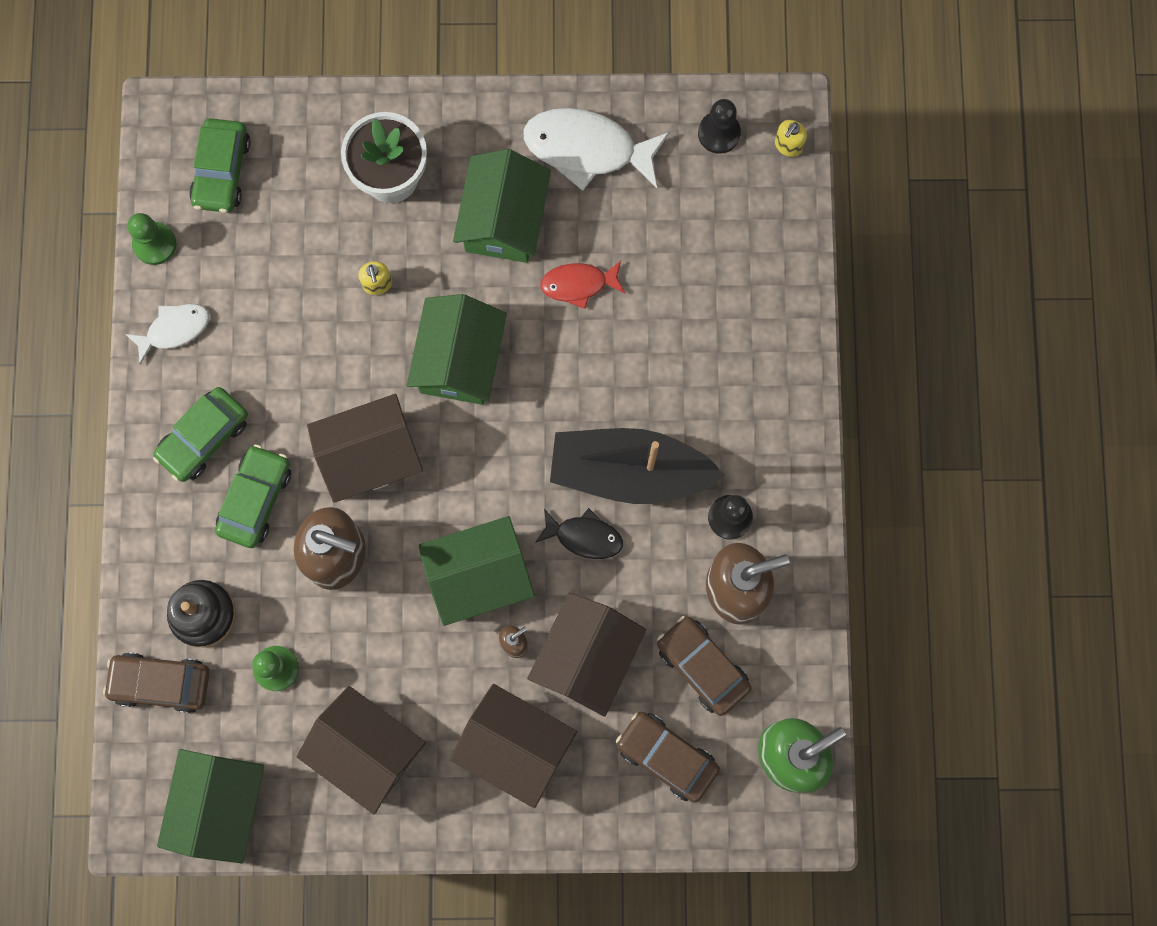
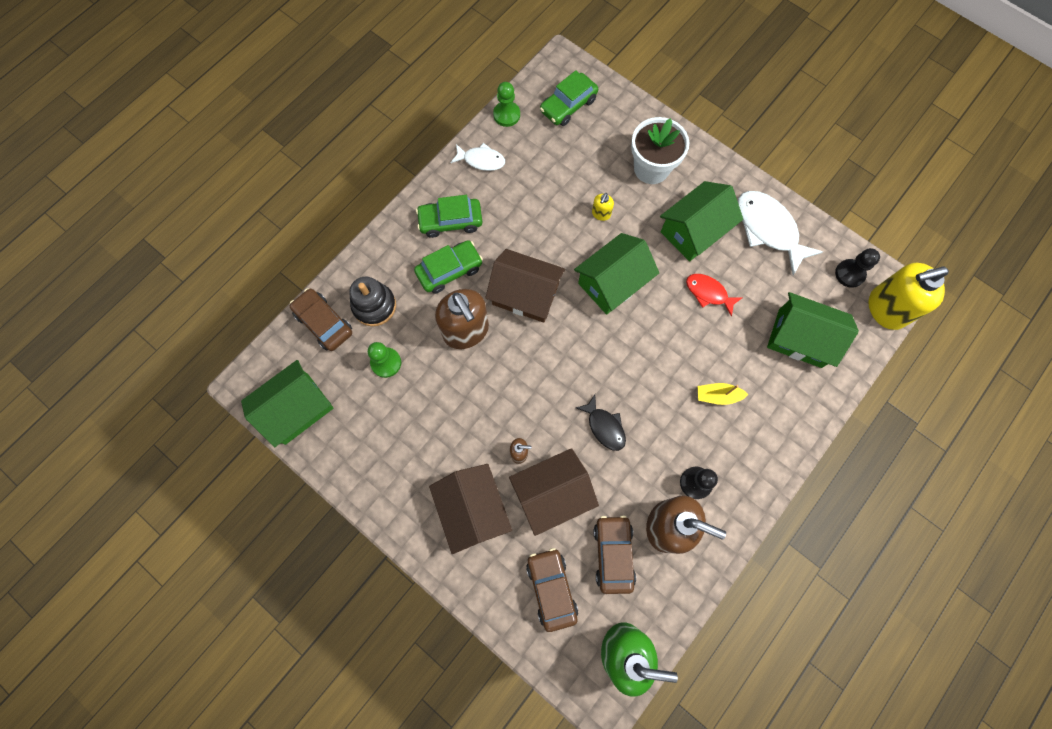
camera: 40 degrees right, 5 degrees down
(366, 750) = (394, 444): brown house -> none
(479, 576) = (530, 401): green house -> green house (800, 338)
(629, 471) = (658, 412): black boat -> none
(680, 399) = (717, 396): none -> yellow boat
(788, 145) = (886, 309): yellow soap dispenser -> yellow soap dispenser, size x2.32

